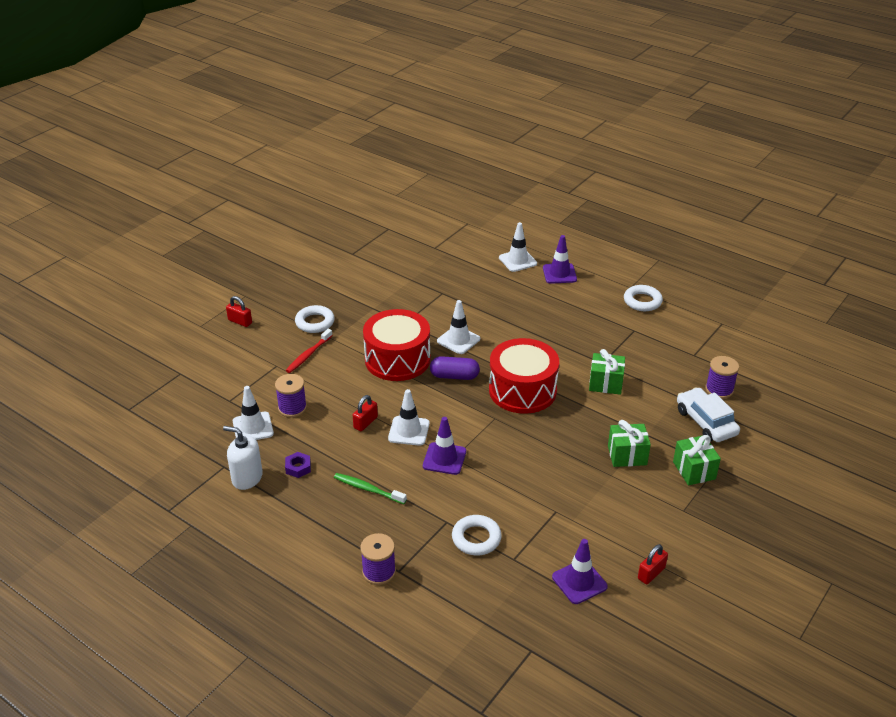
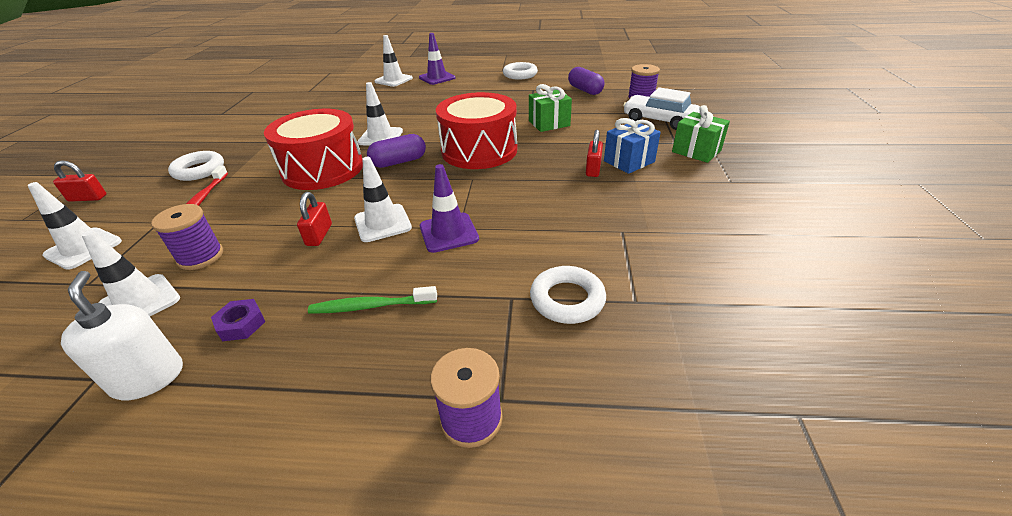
camera: 30 degrees left, 0 degrees up
(231, 370) = (83, 248): none -> white traffic cone
(247, 478) = (148, 378): white soap dispenser -> white soap dispenser turned 75 degrees clockwise
(579, 582) = (734, 290): purple traffic cone -> none
(627, 455) = (629, 161): green gift -> blue gift
(651, 573) = (785, 245): red padlock -> red padlock (593, 169)
(681, 353) = (585, 90): none -> purple capsule

